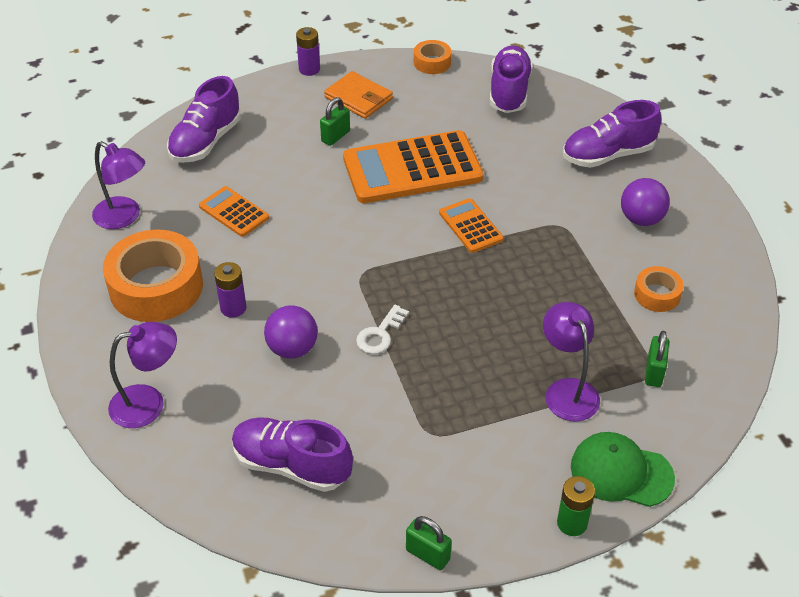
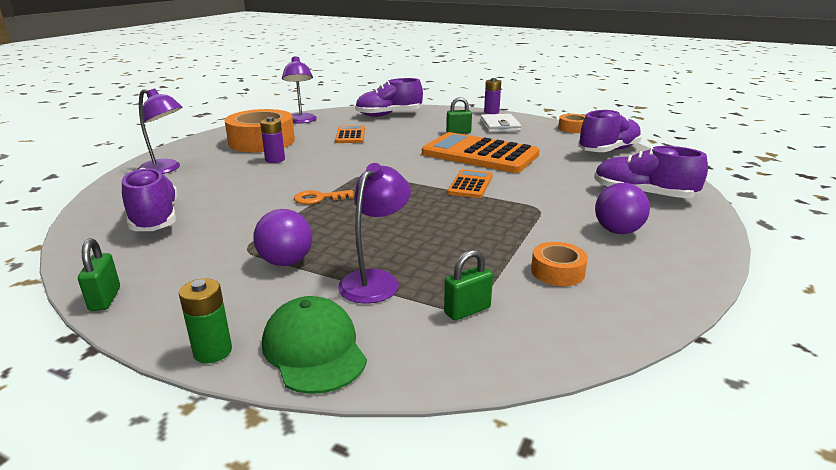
camera: 45 degrees right, 20 degrees down
(292, 349) = (265, 183): purple ball -> purple ball (286, 262)
(358, 98) = (500, 126): orange wallet -> white wallet
(380, 334) = (319, 198): white key -> orange key

